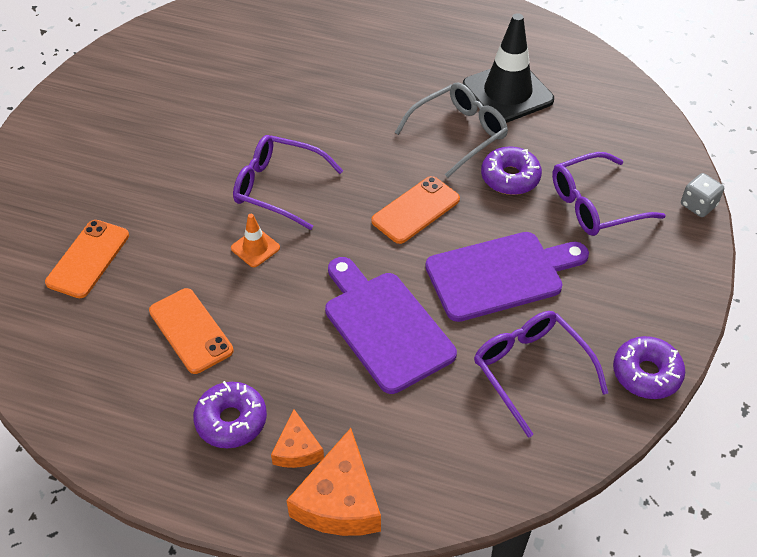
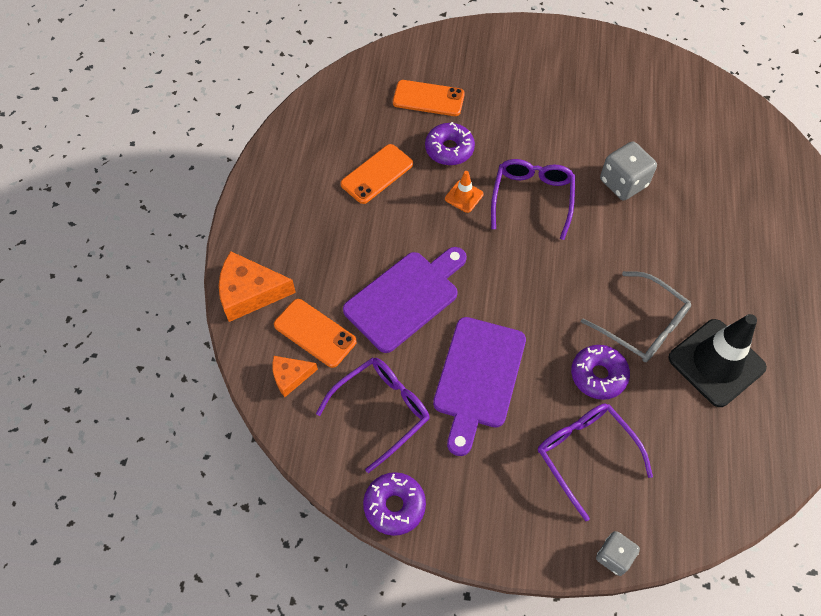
camera: 80 degrees right, 10 degrees up
(231, 420) = (305, 215): purple donut -> purple donut (449, 149)
(282, 110) = (623, 183): none -> grey dice
(297, 449) = (287, 259): orange cheese -> orange cheese (290, 376)
(416, 210) = (535, 303): orange phone -> orange phone (315, 333)
(500, 275) = (478, 378): purple cutting board -> purple cutting board turned 45 degrees clockwise

